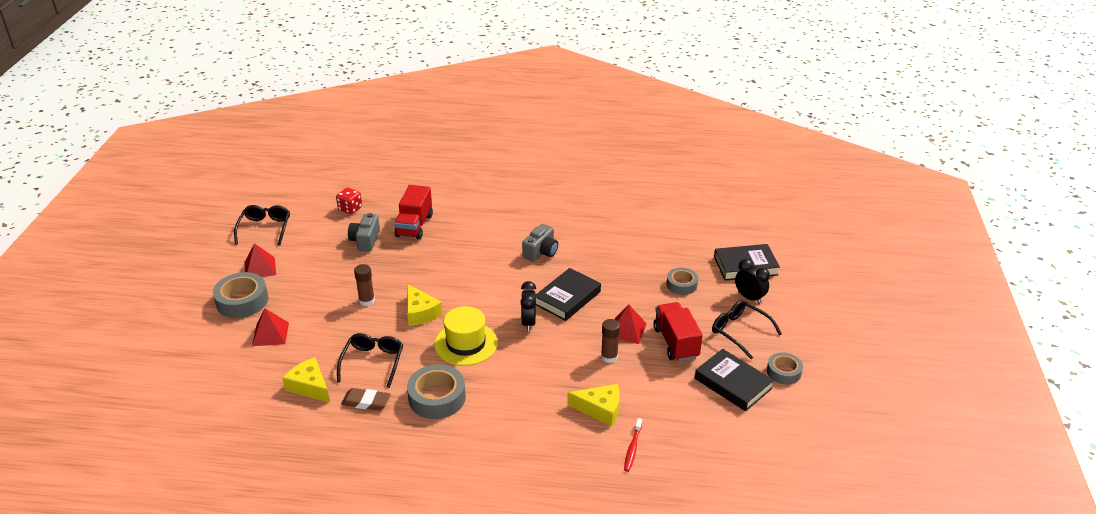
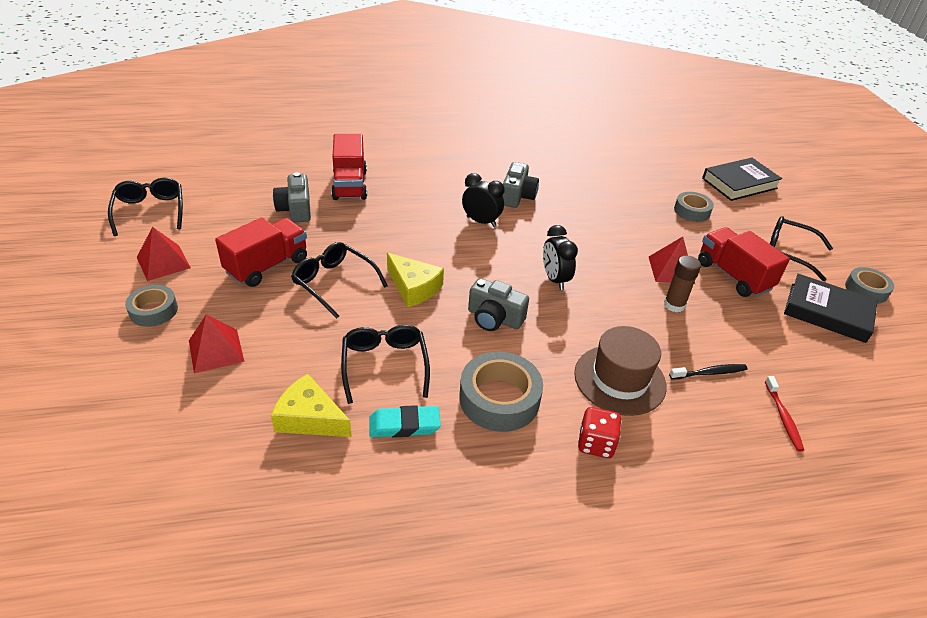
camera: 20 degrees left, 5 degrees up
(242, 301) = (153, 310): grey tape -> grey tape, size x0.62
(327, 281) = (267, 266): none -> red truck
(350, 209) = (257, 175): red dice -> red dice (596, 444)
(366, 402) = (404, 425): brown eraser -> turquoise eraser
(367, 301) = (334, 283): brown glue stick -> black glasses
(466, 344) = (494, 318): yellow hat -> grey camera
(529, 401) = (619, 379): none -> brown hat
(567, 298) = (580, 243): black book -> none
(600, 409) = (709, 373): yellow cheese -> black toothbrush
(749, 298) = (769, 215): black clock -> black clock (481, 221)

